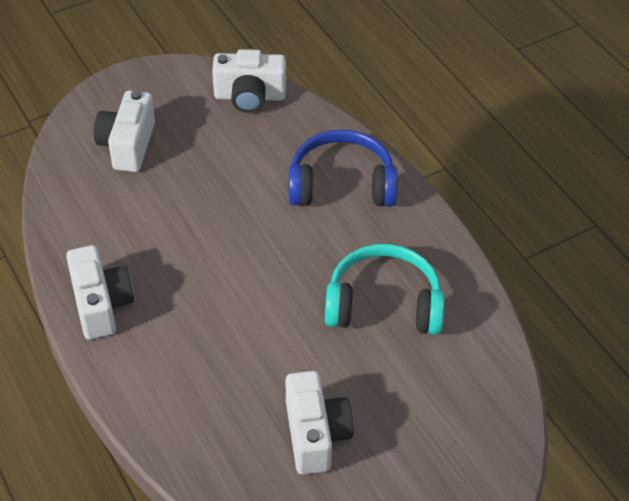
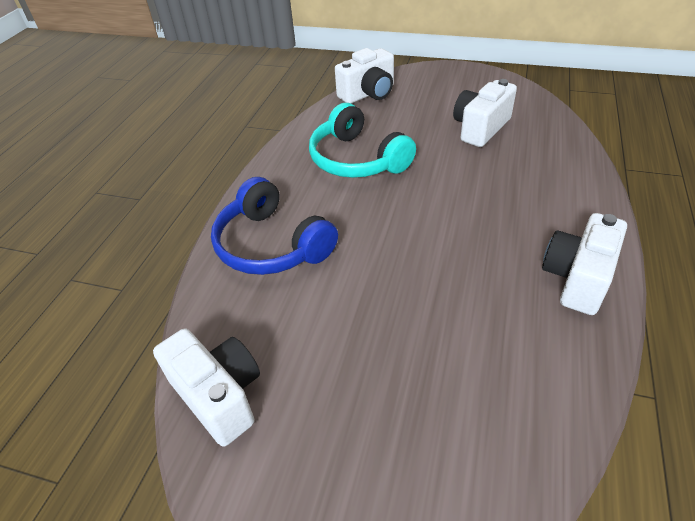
camera: 130 degrees left, 5 degrees down
(128, 145) = (414, 439): white camera -> white camera (368, 94)

